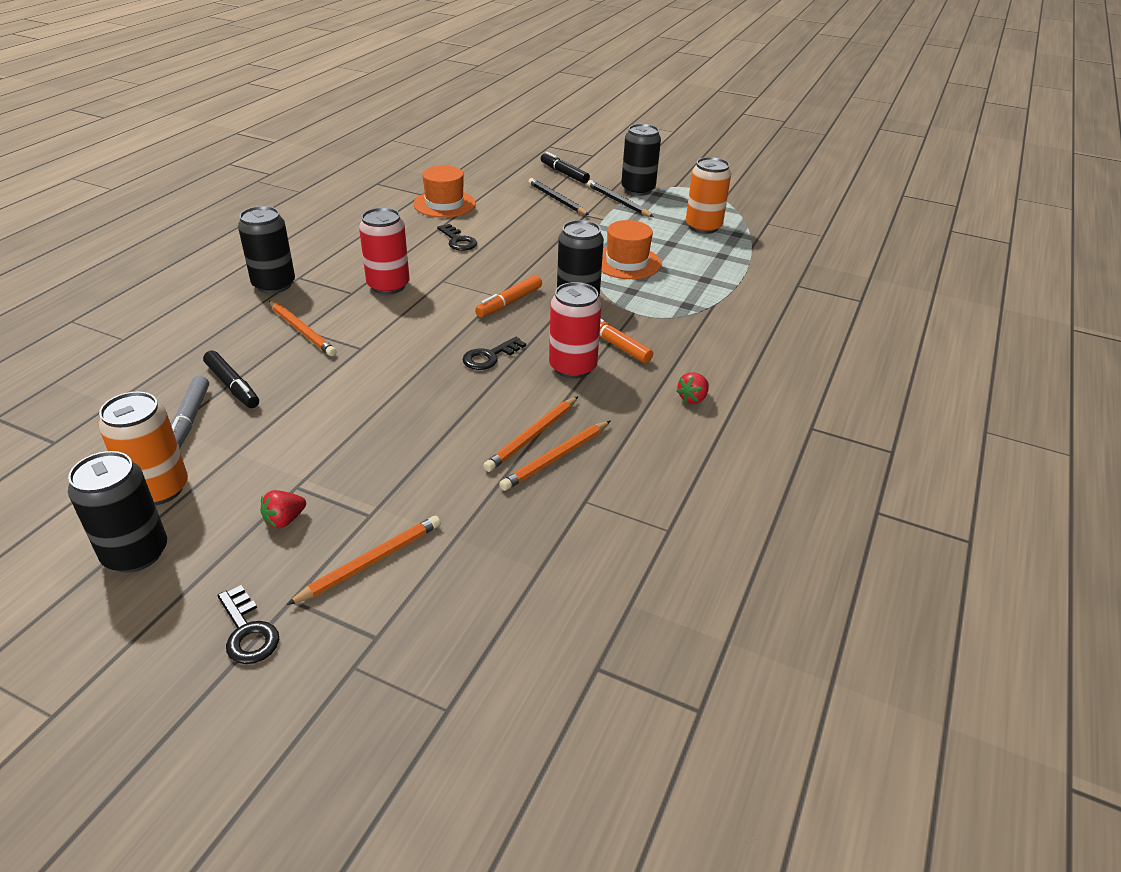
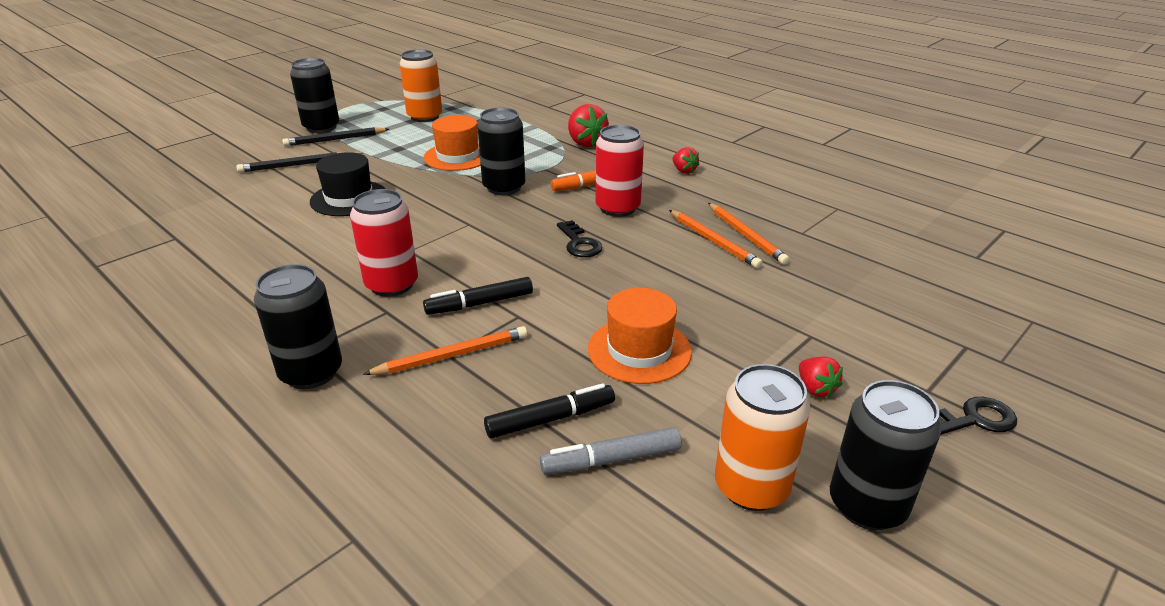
camera: 70 degrees left, 5 degrees down
(189, 419) = (611, 460): grey marker -> grey marker turned 150 degrees clockwise
(370, 562) = (876, 341): orange pencil -> none
(444, 204) = (223, 226): orange hat -> orange hat (639, 350)
(458, 241) = (327, 230): black key -> none
(509, 302) = (486, 220): orange marker -> none
(513, 235) = (349, 198): none -> black hat
(564, 173) = (237, 152): black marker -> black marker (479, 303)
(716, 324) = (586, 143): none -> red strawberry

